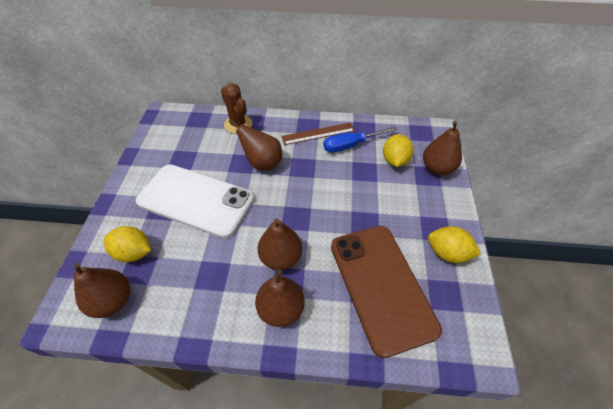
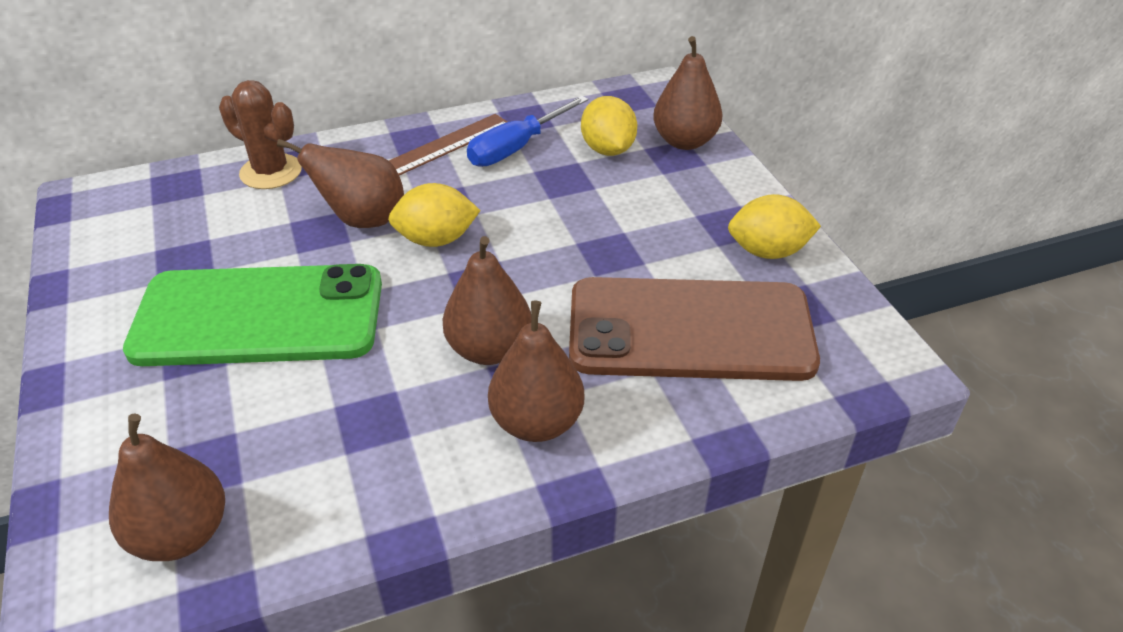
camera: 25 degrees left, 10 degrees down
(134, 252) = (176, 442): yellow lemon -> yellow lemon (436, 240)
(196, 200) = (259, 317): white phone -> green phone
(381, 285) = (690, 330): brown phone -> brown phone turned 45 degrees counterclockwise

